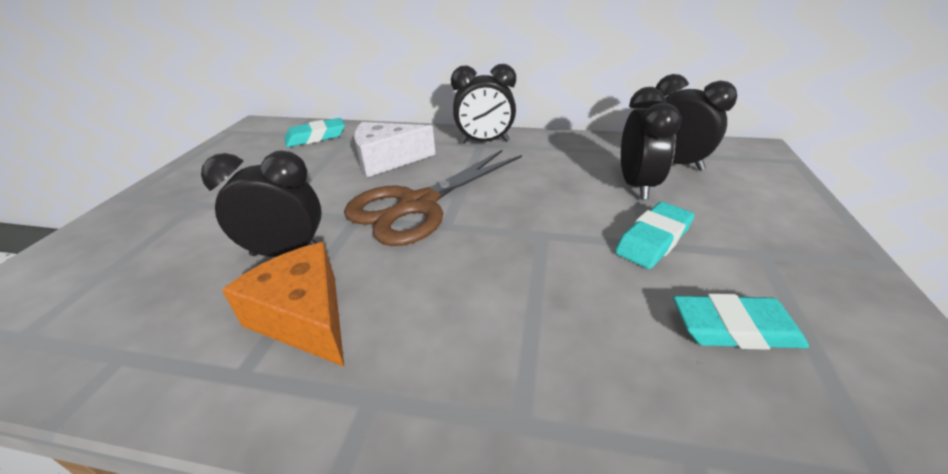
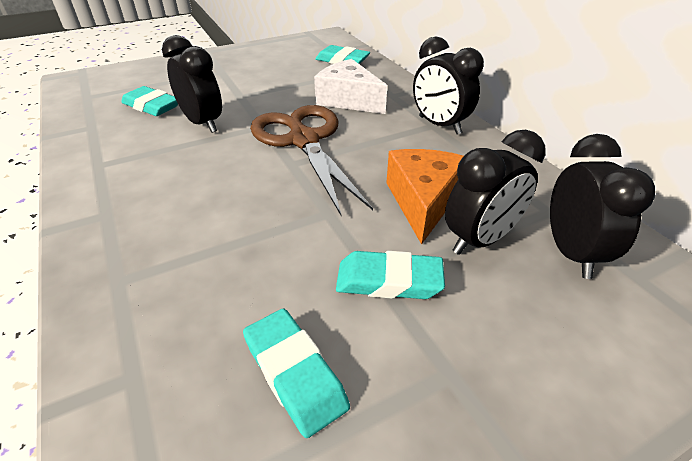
camera: 50 degrees right, 5 degrees up
(174, 280) = (151, 106): none -> turquoise eraser
(305, 317) = (152, 160): orange cheese -> orange cheese (423, 201)
(418, 205) = (304, 141): brown scissors -> brown scissors turned 60 degrees clockwise

